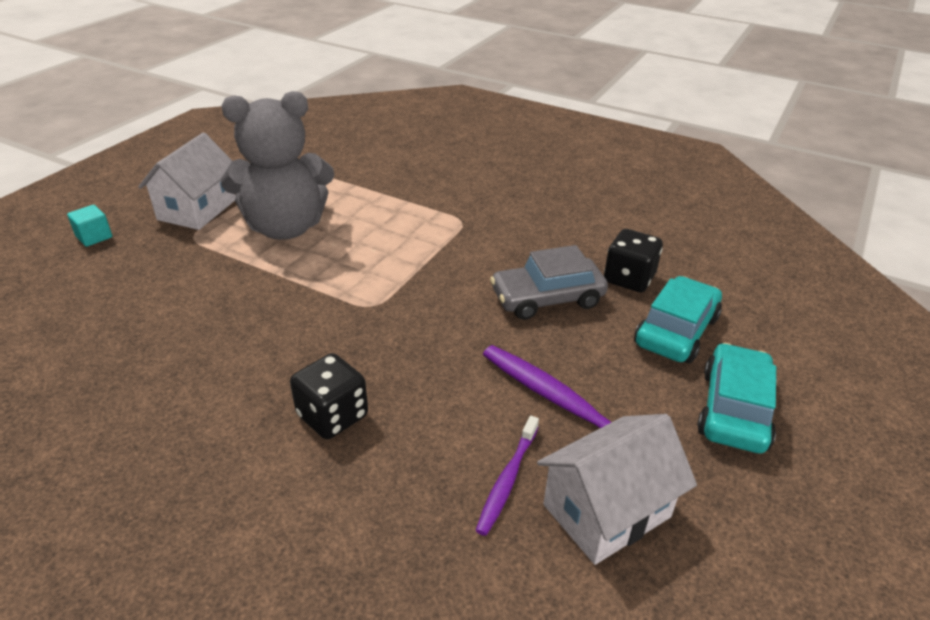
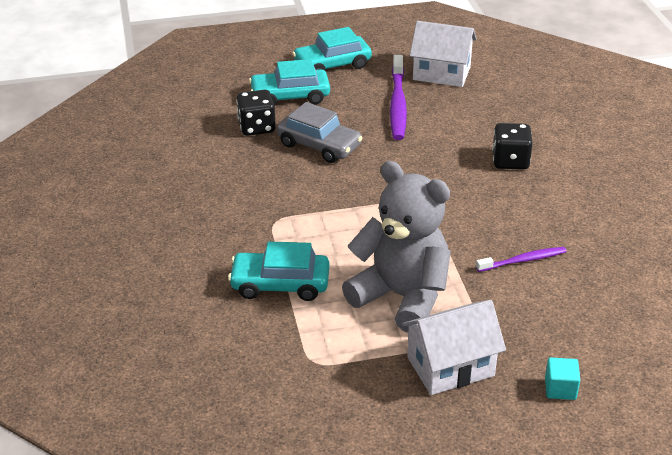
camera: 130 degrees left, 0 degrees up
(386, 190) = (280, 284): none -> turquoise car
(507, 480) = (464, 100): purple toothbrush -> purple toothbrush (523, 260)

